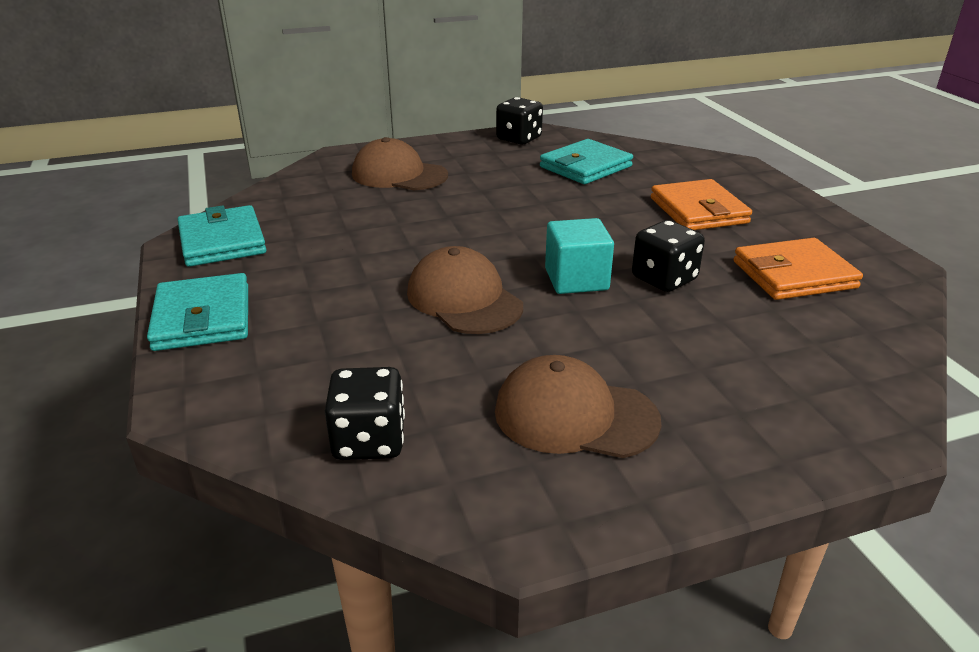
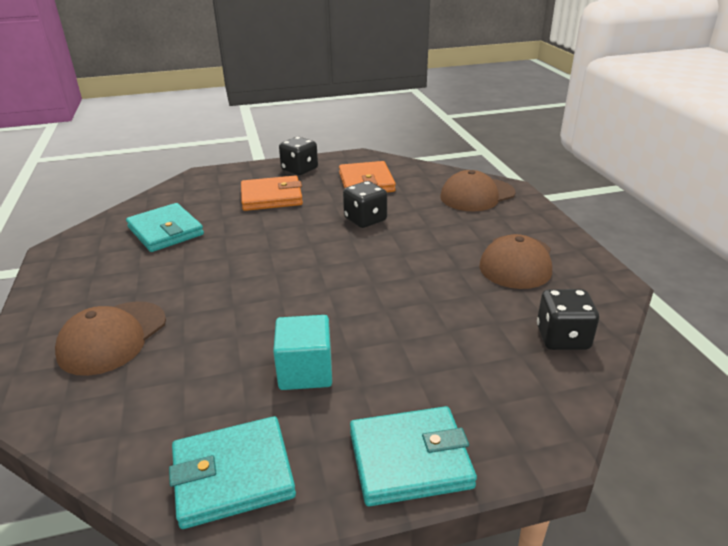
camera: 85 degrees left, 0 degrees up
(464, 299) = (385, 298): brown cap -> brown cap (477, 195)
(519, 139) = (69, 260): black dice -> black dice (299, 169)
(576, 279) = (362, 250): turquoise cube -> turquoise cube (305, 371)

